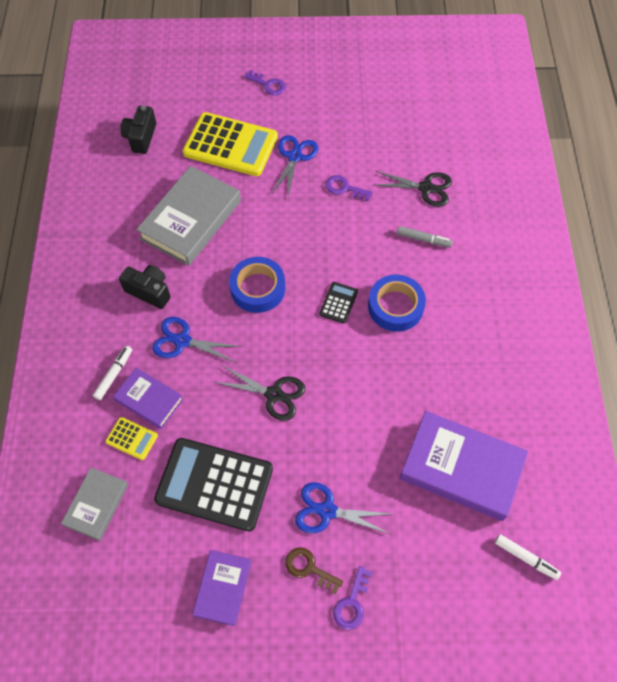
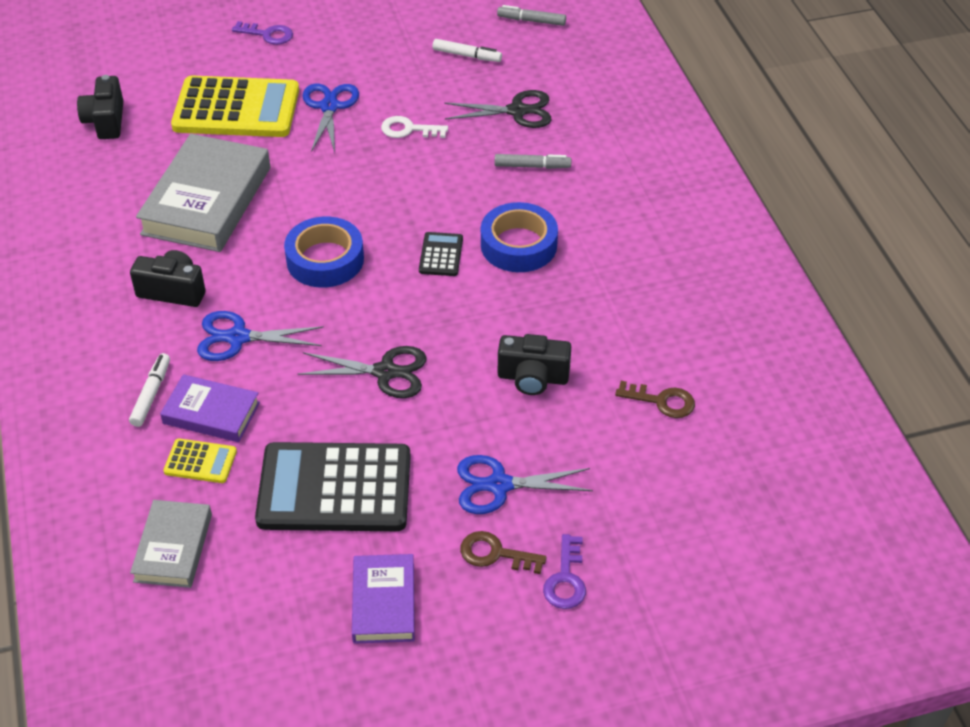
camera: 15 degrees left, 15 degrees down
(344, 188) = (408, 129): purple key -> white key
(375, 425) = (533, 378): none -> black camera
(457, 109) = (531, 21): none -> grey marker
(461, 468) = (661, 401): purple book -> brown key
(526, 558) = (776, 480): white marker -> white marker (467, 56)

